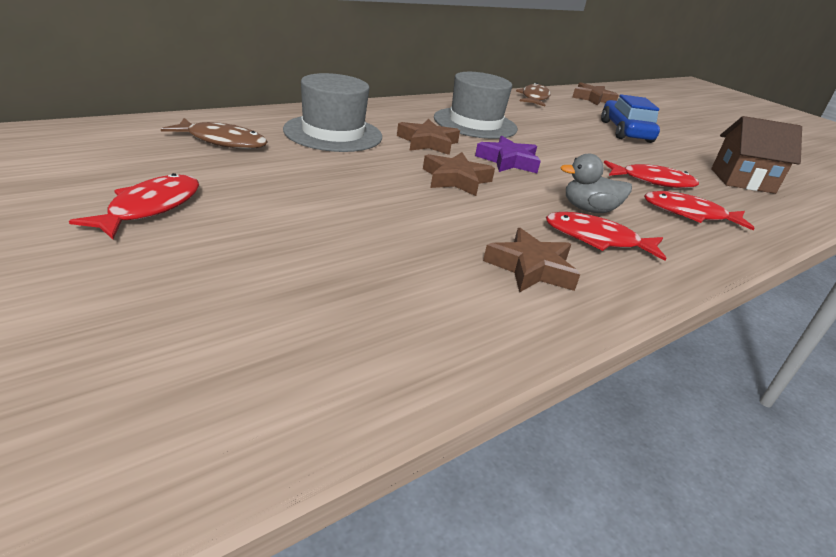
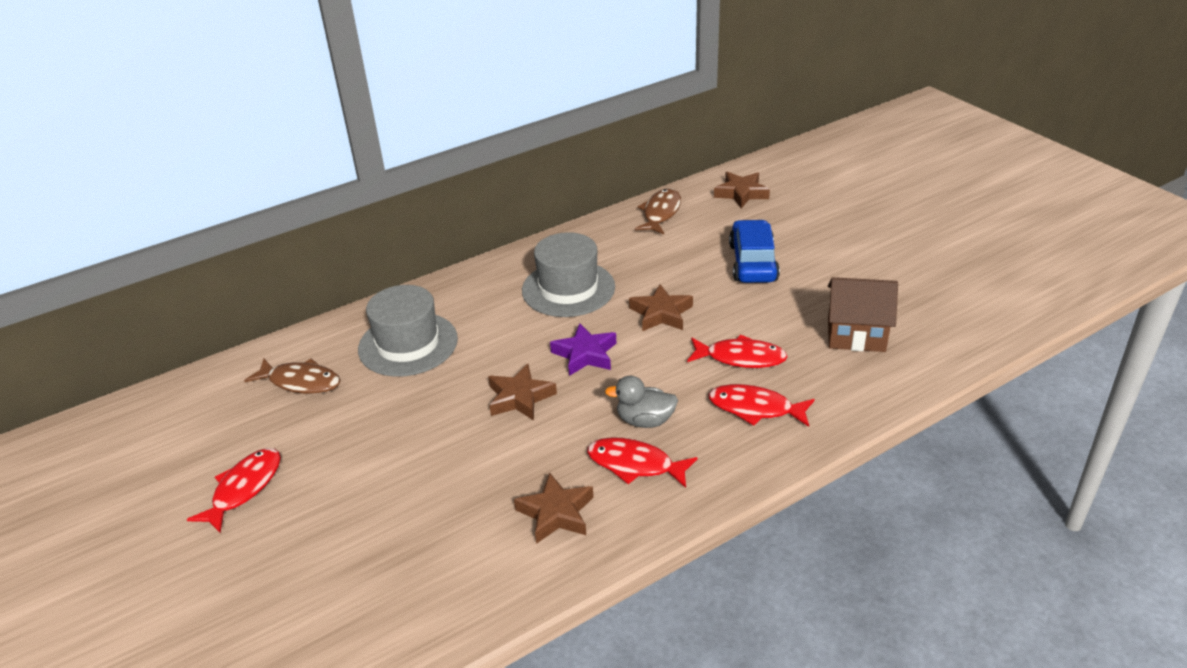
camera: 10 degrees right, 5 degrees up
(427, 142) = (505, 339): brown star -> brown star (661, 313)

